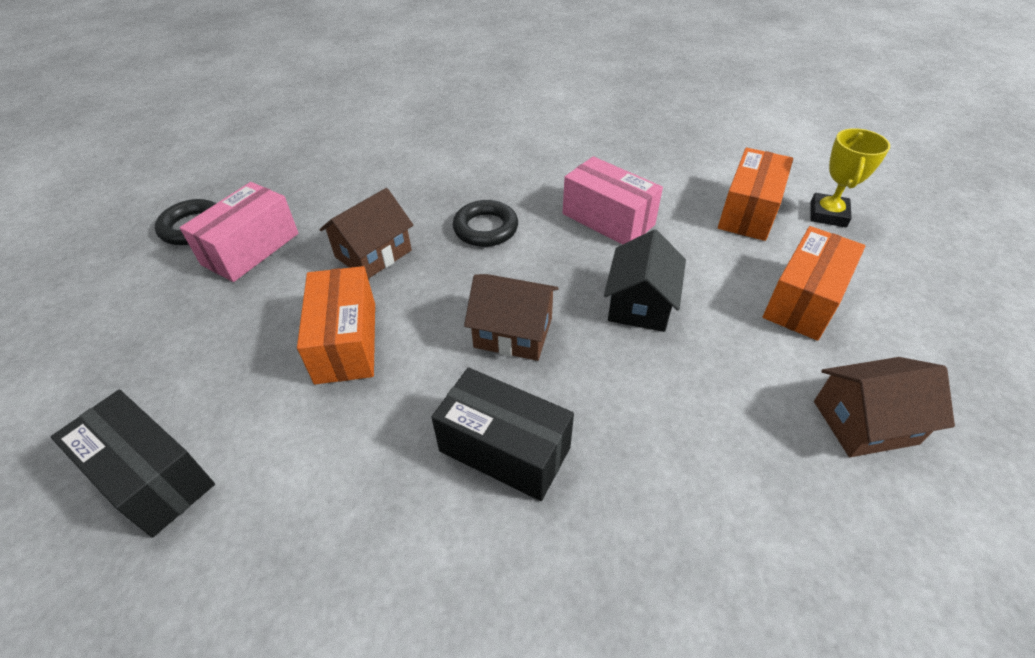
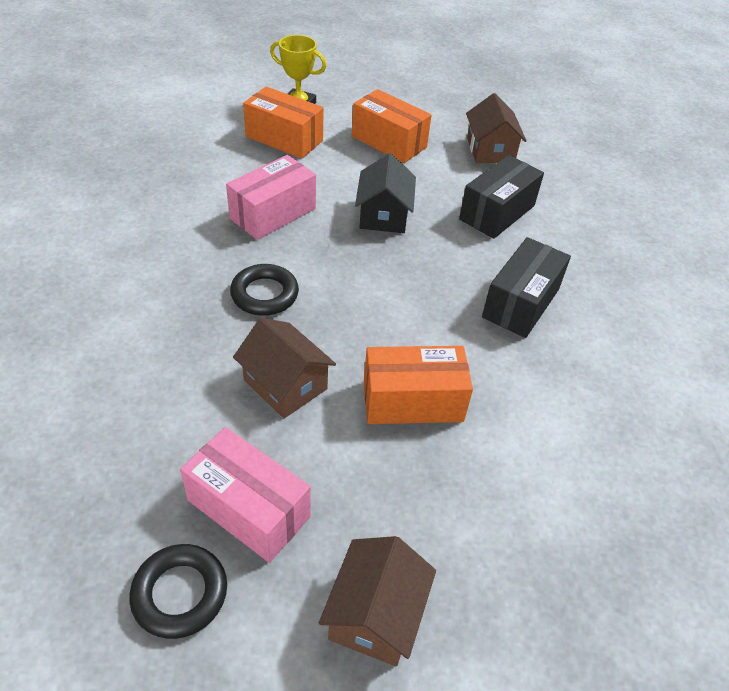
camera: 90 degrees left, 0 degrees up
(152, 477) = (568, 535): black box -> black box (497, 212)
(513, 332) = (409, 288): brown house -> brown house (375, 614)
(640, 304) = (383, 215): black house -> black house turned 75 degrees clockwise

